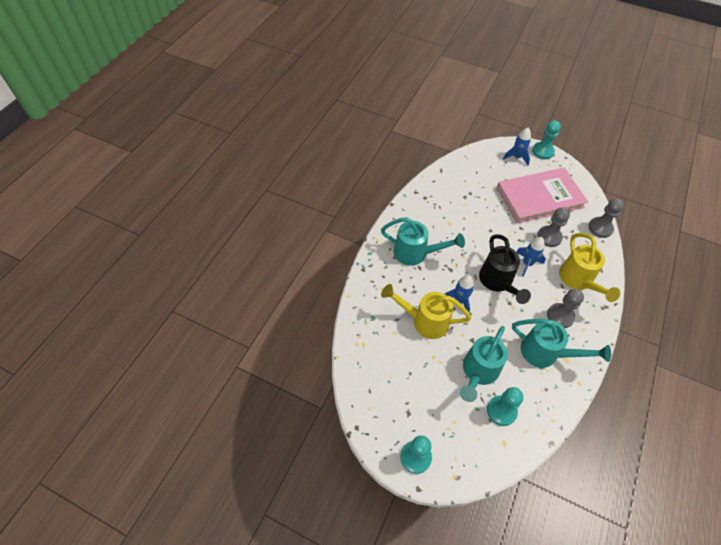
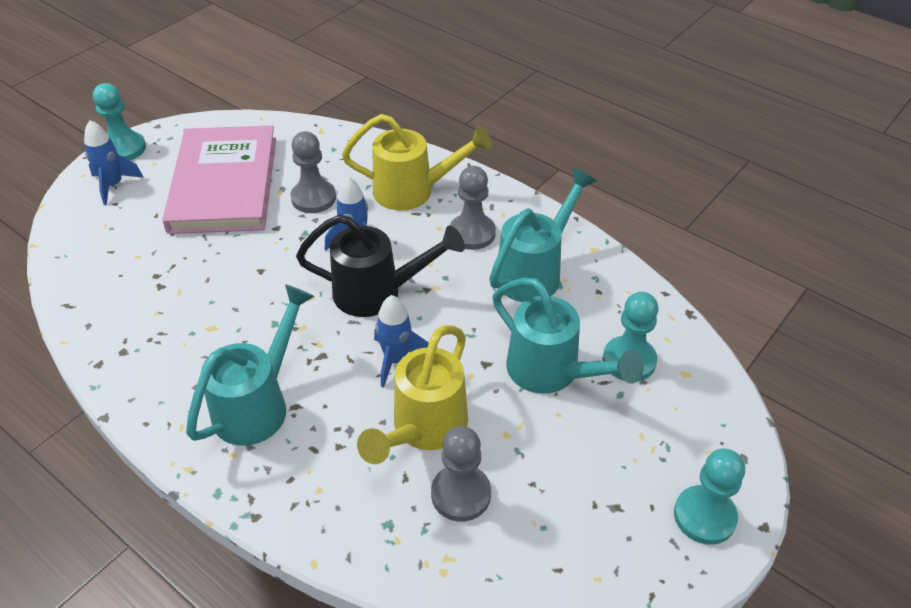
camera: 75 degrees left, 10 degrees down
(600, 228) = (325, 135): grey pawn -> grey pawn (461, 494)

